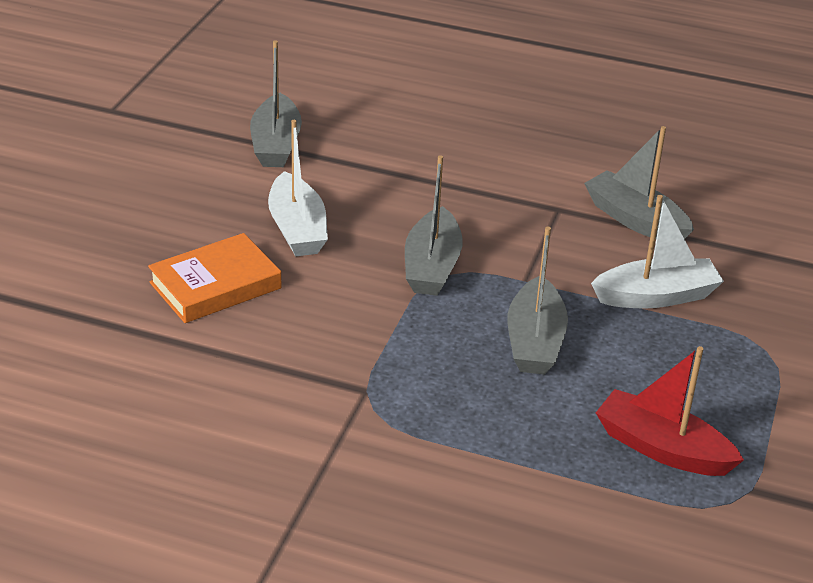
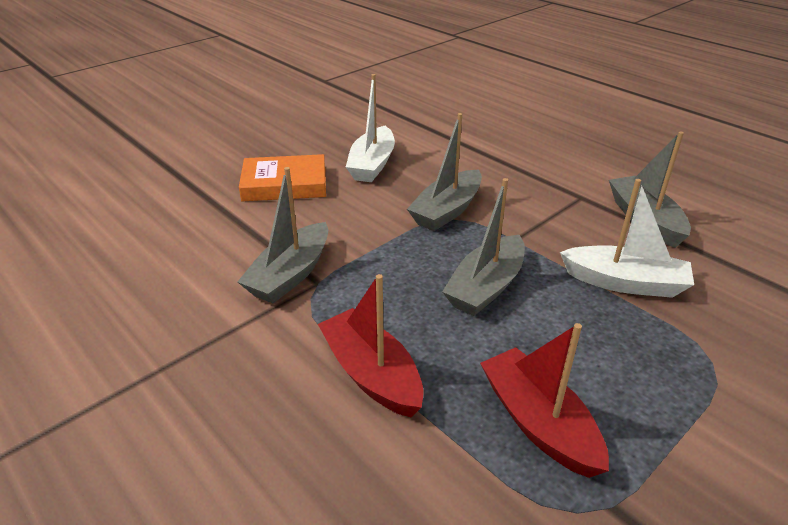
camera: 30 degrees right, 0 degrees up
(276, 144) = (405, 115): grey boat -> grey boat (290, 275)
(495, 459) = (371, 374): none -> red boat

